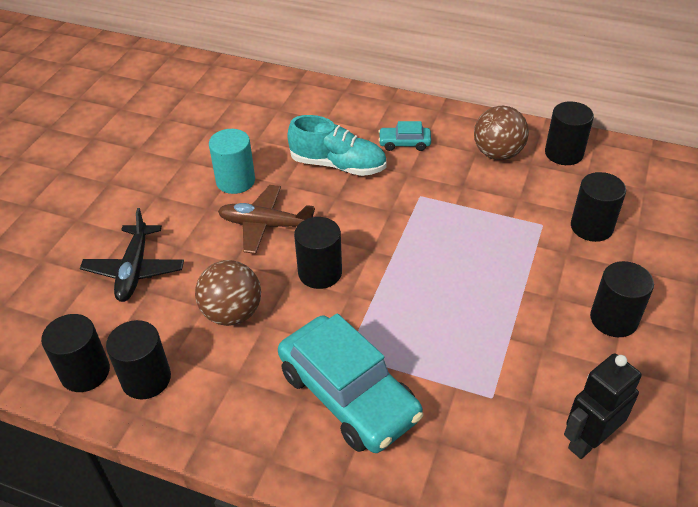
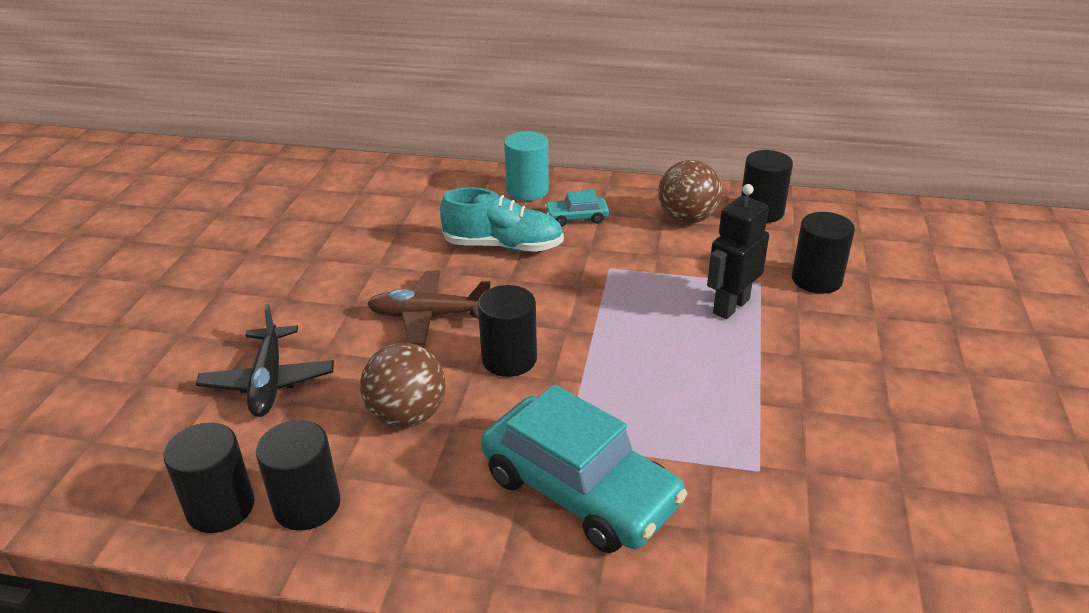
camera: 10 degrees left, 10 degrees down
(235, 181) = (381, 273): turquoise cylinder -> turquoise cylinder (527, 190)
(588, 440) = (889, 503): black robot -> black robot (730, 306)
(613, 319) = (874, 369): black cylinder -> none

